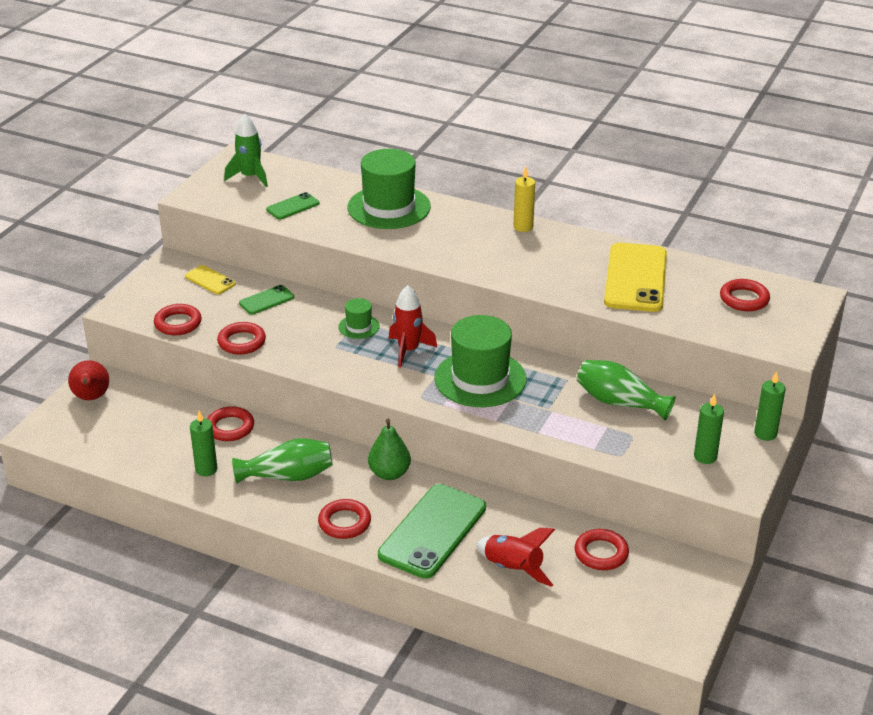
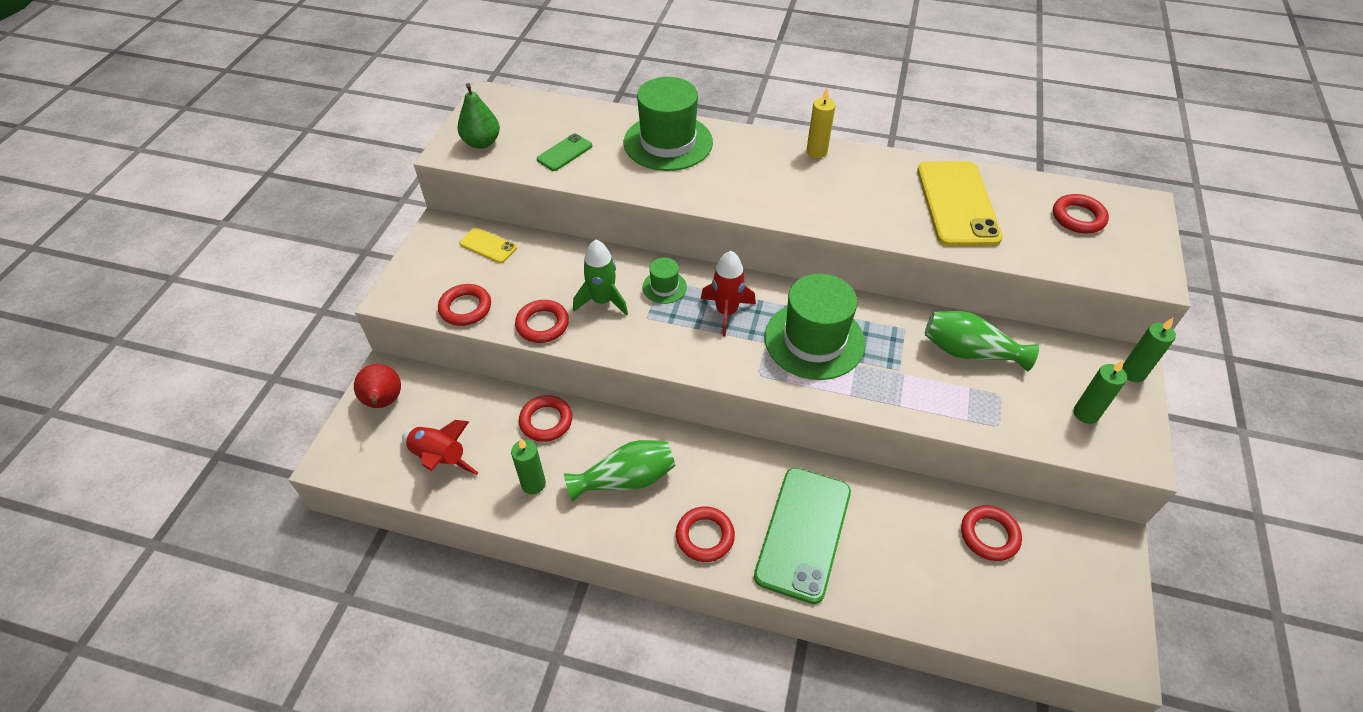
camera: 10 degrees left, 15 degrees up
(250, 177) = (508, 120): green rocket -> green rocket (602, 301)
(266, 300) = (556, 265): green phone -> none
(389, 473) = (734, 459): green pear -> green pear (482, 143)
(513, 569) = (905, 573): red rocket -> red rocket (439, 458)

